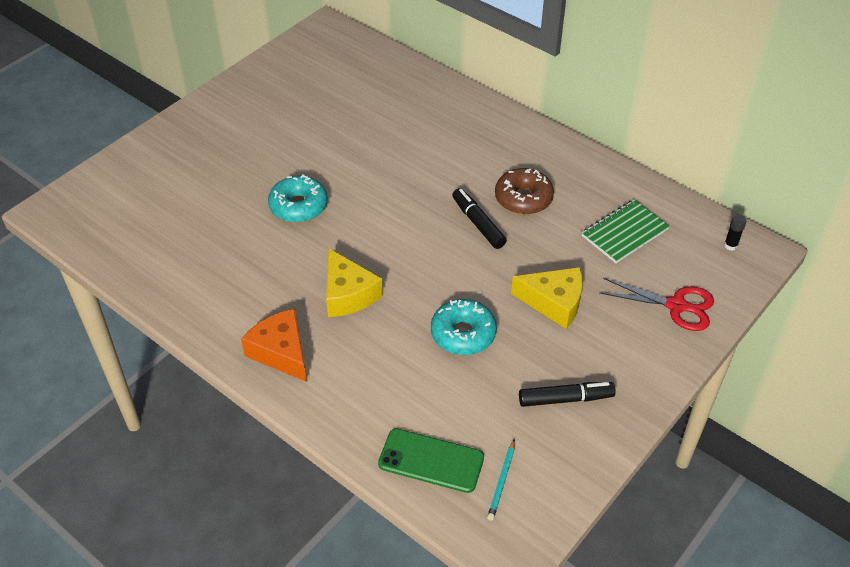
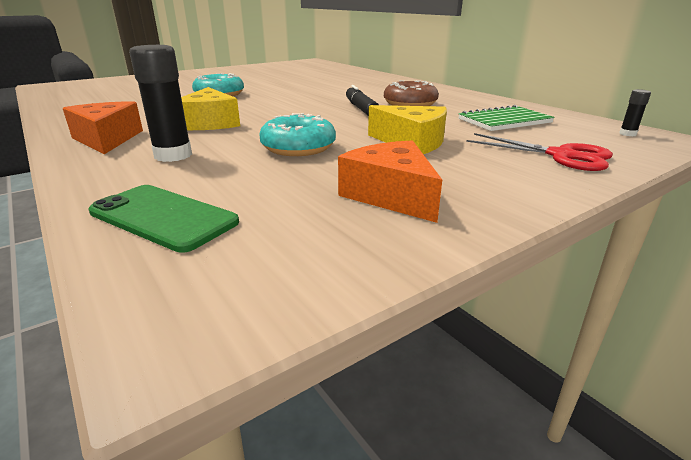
camera: 15 degrees right, 20 degrees down
(367, 371) = (173, 155): none -> black glue stick
(501, 481) = (241, 249): turquoise pencil -> none
(565, 399) = (391, 195): black marker -> orange cheese

